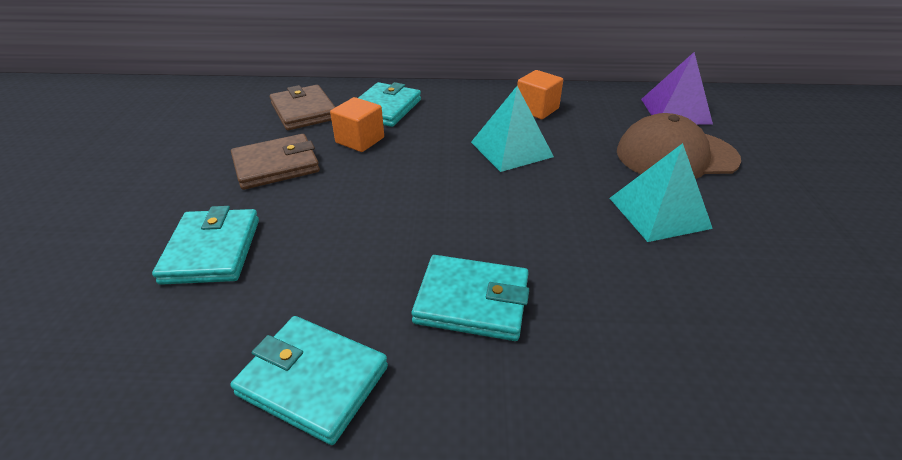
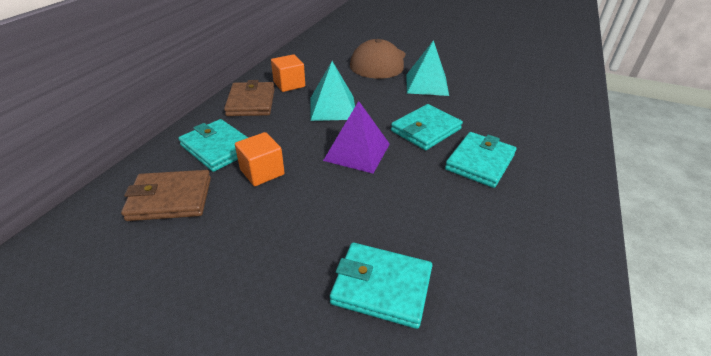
camera: 70 degrees left, 0 degrees up
(276, 165) = (265, 231): brown wallet -> brown wallet (251, 102)
(313, 381) = (535, 239): turquoise wallet -> turquoise wallet (426, 130)
(675, 111) = (333, 46): purple pyramid -> purple pyramid (357, 152)

